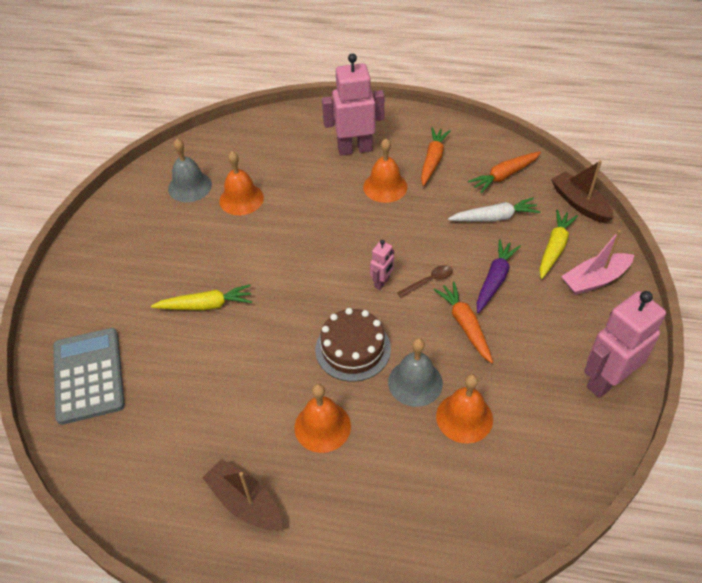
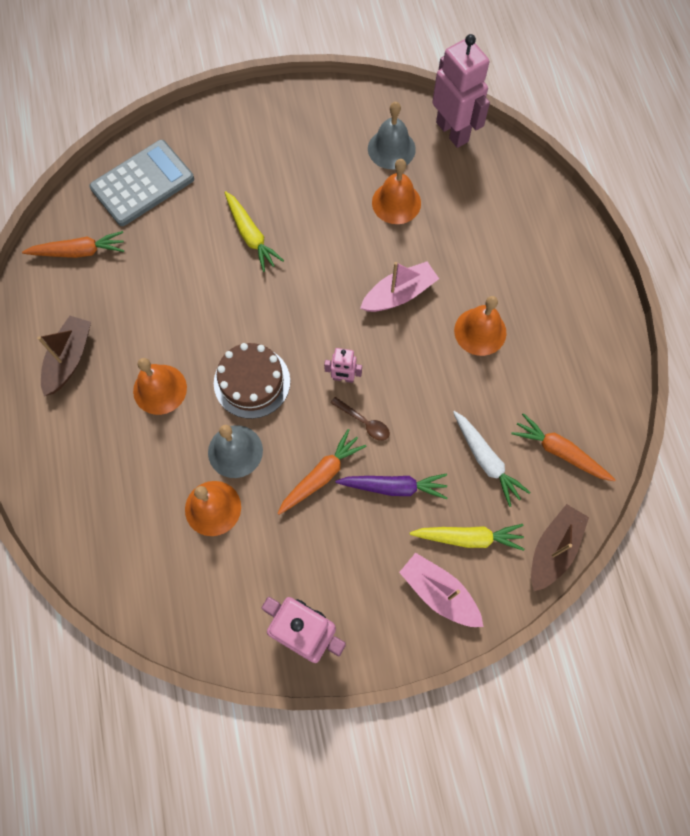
camera: 65 degrees right, 20 degrees up
(325, 223) = (399, 294): none -> pink boat
(355, 149) = (524, 278): pink robot -> pink robot (452, 131)
(433, 160) = (547, 366): orange carrot -> orange carrot (79, 251)

